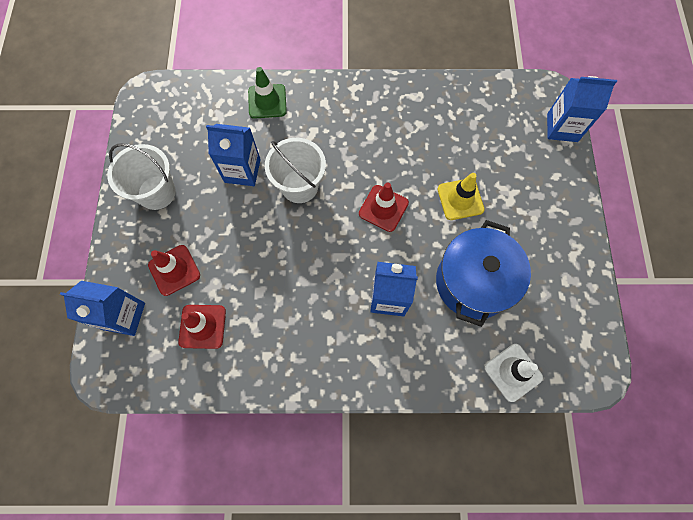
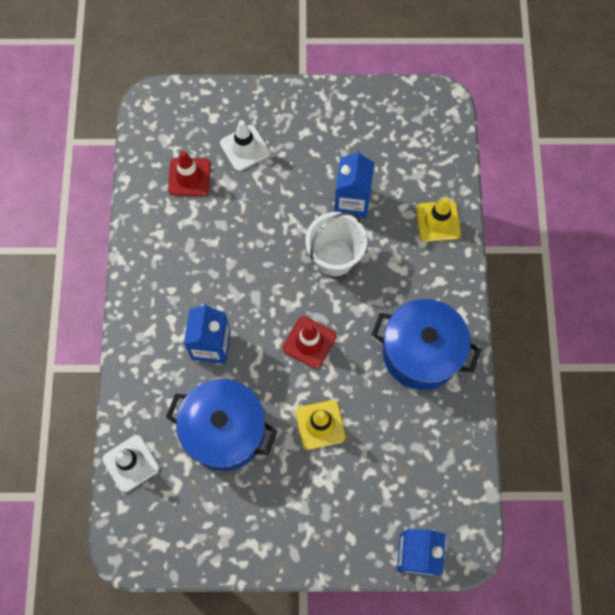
camera: 90 degrees right, 0 degrees up
(123, 316) = (202, 111): blue carton -> none
(157, 192) = (326, 124): white bucket -> none
(174, 270) = (245, 148): red traffic cone -> white traffic cone
(267, 101) = (438, 221): green traffic cone -> yellow traffic cone
(390, 118) = (421, 352): none -> blue pot

